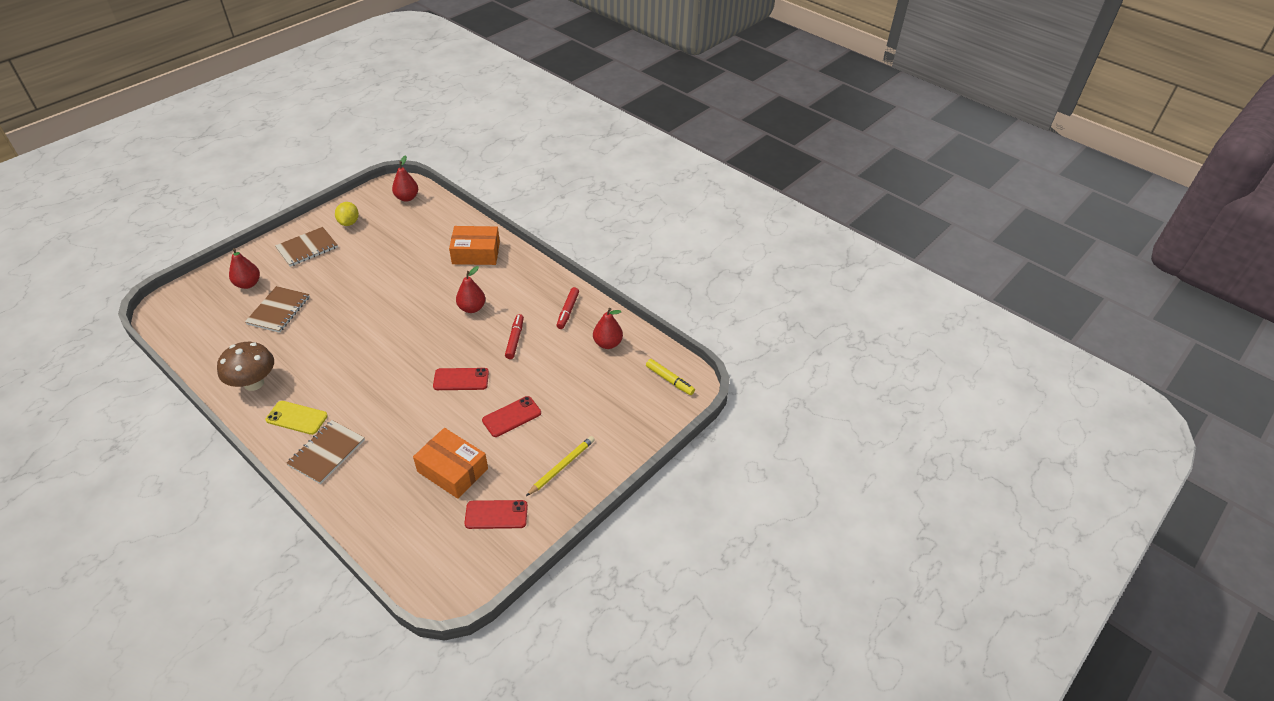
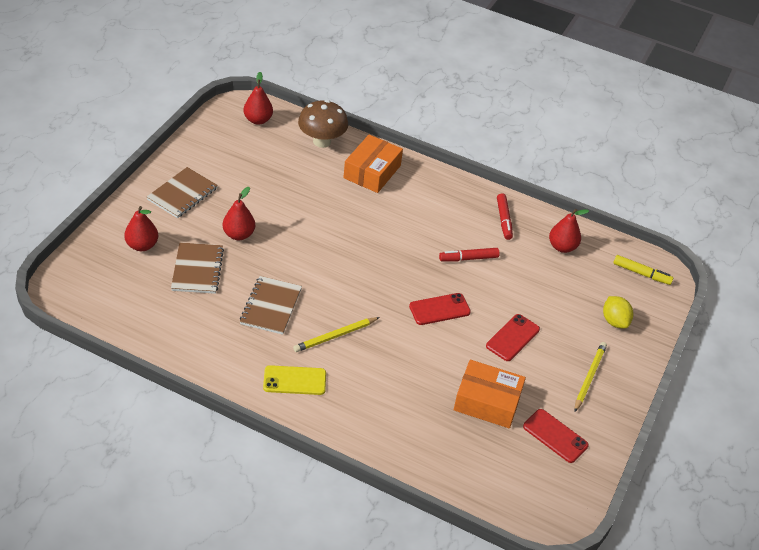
camera: 20 degrees left, 0 degrees up
(254, 383) = (223, 353): brown mushroom -> brown mushroom (322, 141)
(327, 453) = (350, 410): brown notebook -> brown notebook (271, 306)
(349, 222) = (211, 158): yellow lemon -> yellow lemon (614, 321)
(356, 386) = (335, 336): none -> yellow pencil
(472, 308) = (404, 232): red pear -> red pear (239, 234)
(476, 253) = (372, 172): orange box -> orange box turned 45 degrees counterclockwise
(496, 514) = (555, 436): red phone -> red phone turned 60 degrees clockwise
(515, 339) = (468, 258): red marker -> red marker turned 90 degrees counterclockwise

